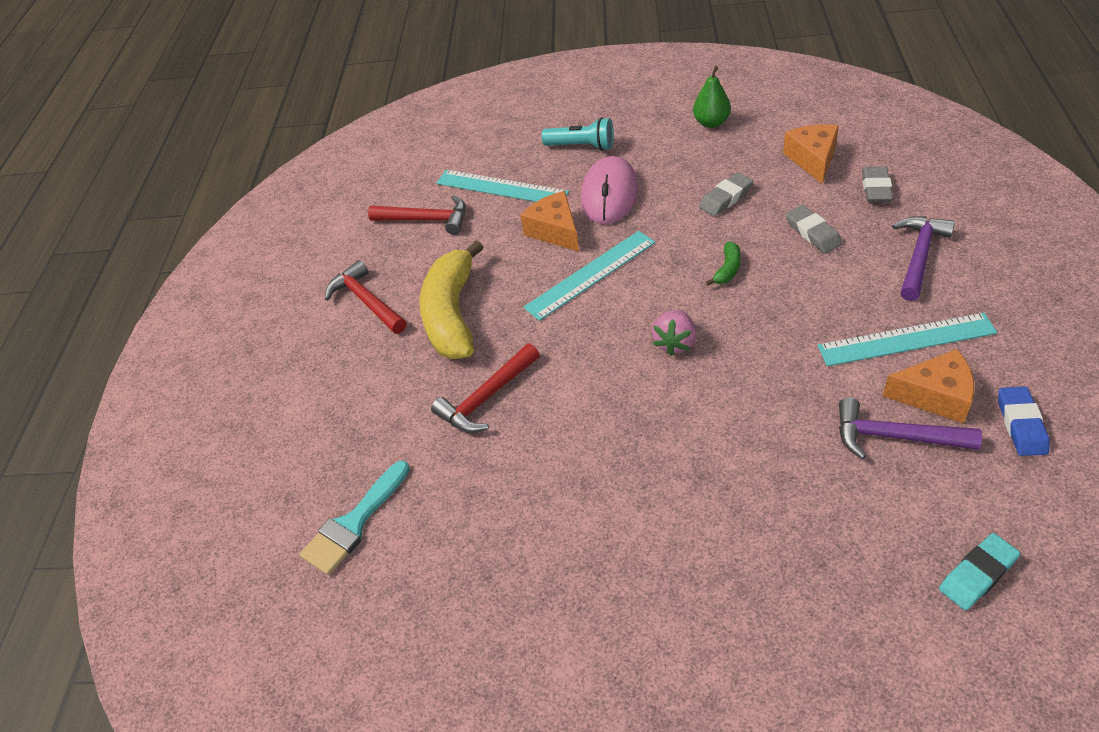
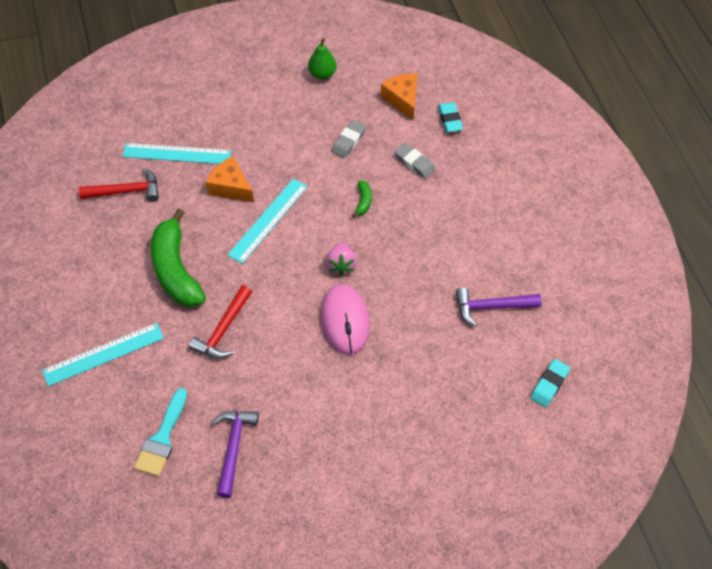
camera: 25 degrees left, 10 degrees up
(366, 301) = (105, 269): red hammer -> none
(452, 314) = (176, 269): yellow banana -> green banana
(582, 146) = (228, 107): turquoise flashlight -> none
(609, 194) = (263, 149): pink mouse -> pink mouse (345, 320)
(876, 188) = (450, 119): grey eraser -> turquoise eraser
(906, 339) = (488, 237): turquoise ruler -> turquoise ruler (103, 354)
(919, 256) = (486, 172): purple hammer -> purple hammer (233, 448)
(935, 396) = (510, 274): orange cheese -> none
(1021, 424) = (561, 284): blue eraser -> none

